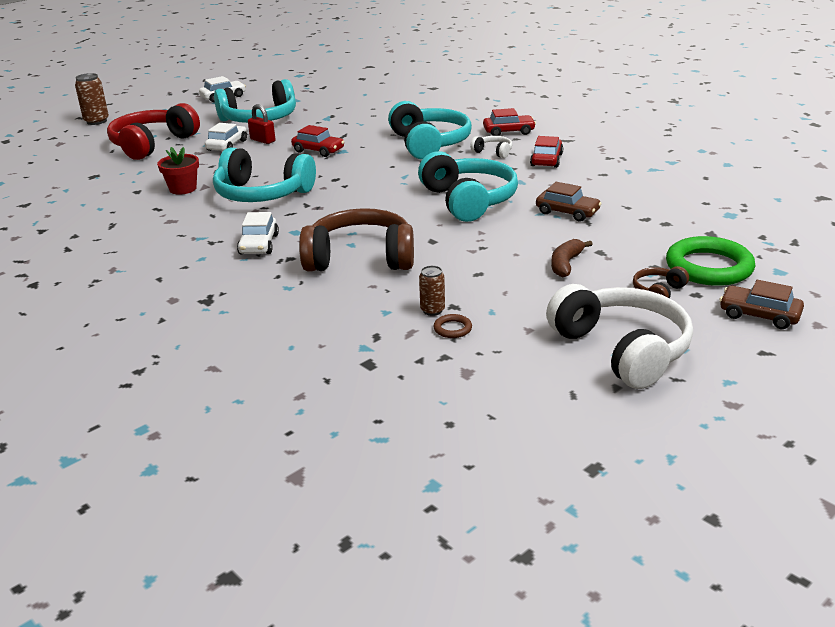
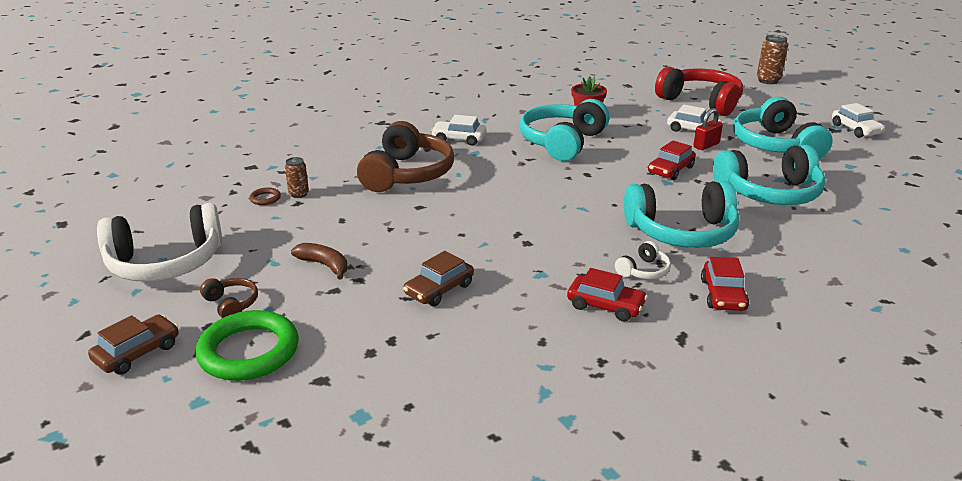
camera: 100 degrees right, 0 degrees up
(468, 200) = (500, 235): turquoise headphones -> turquoise headphones (769, 193)

